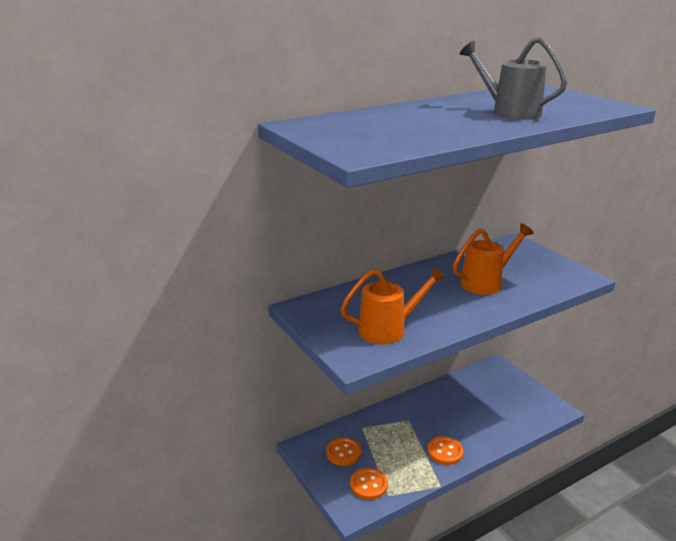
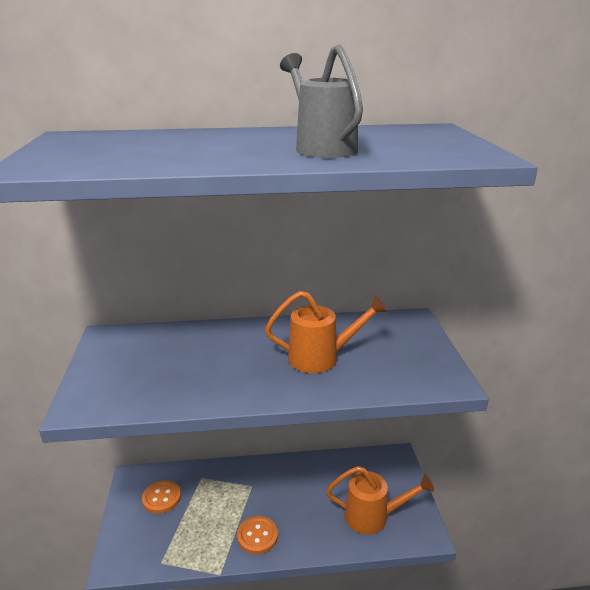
camera: 25 degrees right, 0 degrees up
(368, 485) = (153, 542): orange button -> none
(388, 329) = (154, 383): orange watering can -> orange watering can (373, 517)

